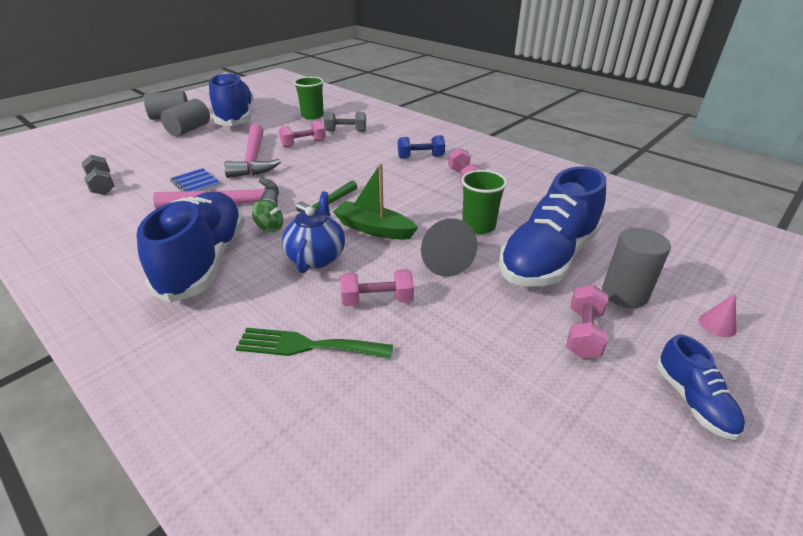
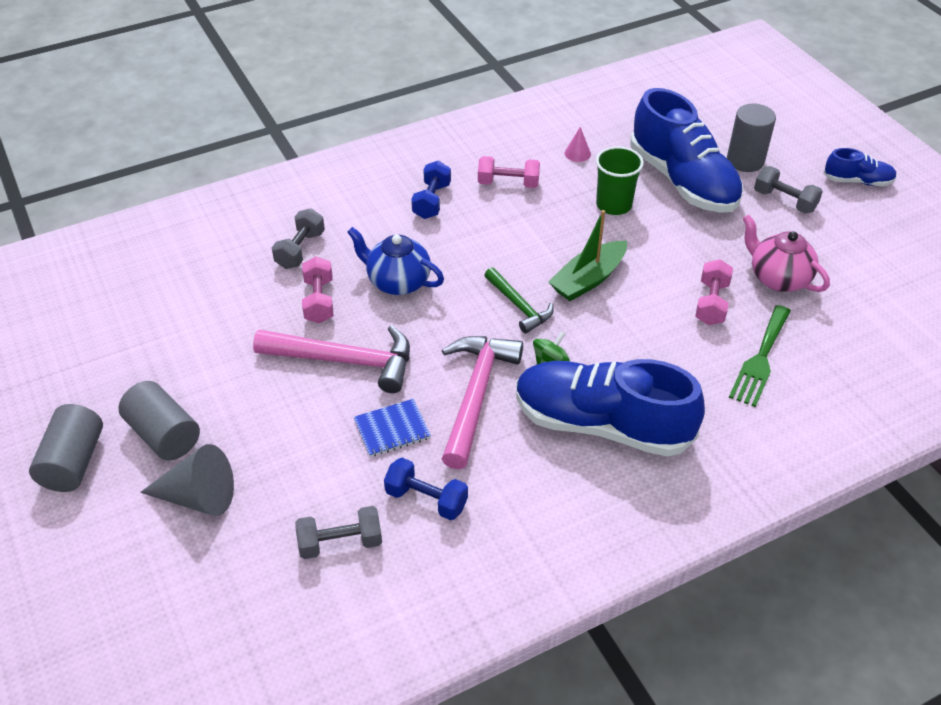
camera: 70 degrees left, 10 degrees up
(133, 204) = (426, 499): none -> blue dumbbell
(235, 117) = (147, 369): blue shoe -> none
(312, 116) = (210, 275): green cup -> none
(316, 257) = (626, 333): blue teapot -> blue teapot (397, 282)
(442, 259) = (662, 246): grey cone -> grey cone (198, 497)
(443, 344) = (778, 278): none -> pink teapot
(583, 333) = (784, 201): pink dumbbell -> grey dumbbell
(717, 325) = (791, 135): pink cone -> pink cone (577, 153)

